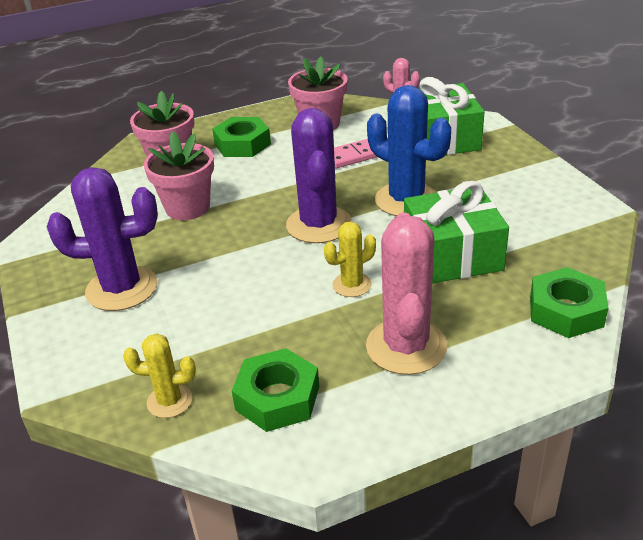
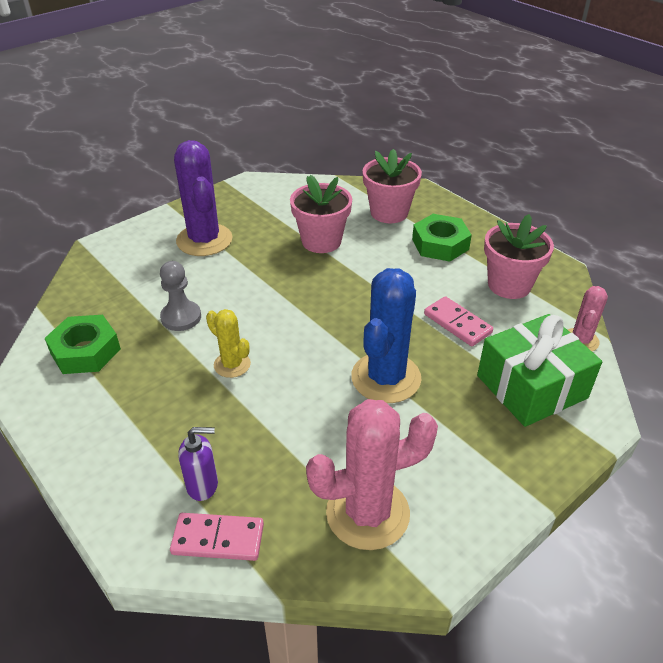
camera: 70 degrees right, 5 degrees up
(169, 401) = (82, 298): yellow cactus -> none
(257, 316) = (181, 317): none -> grey pawn
(319, 225) = (320, 324): purple cactus -> none
(406, 346) = (150, 416): pink cactus -> pink cactus (367, 513)
(452, 255) = (296, 429): green gift -> none
(505, 315) = (203, 485): none -> purple soap dispenser
(566, 311) = (218, 539): green nut -> pink domino

